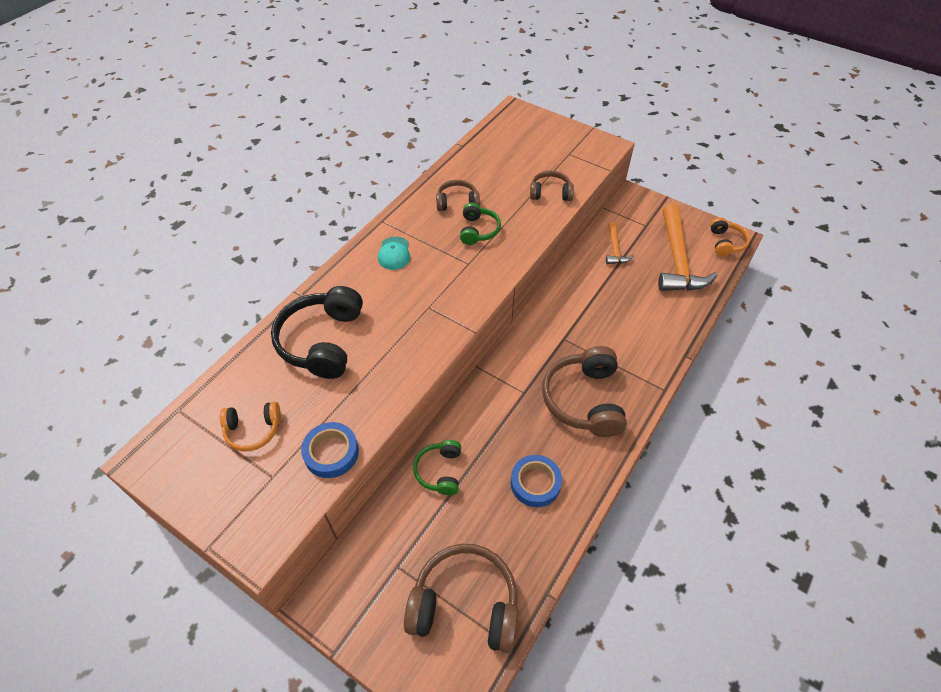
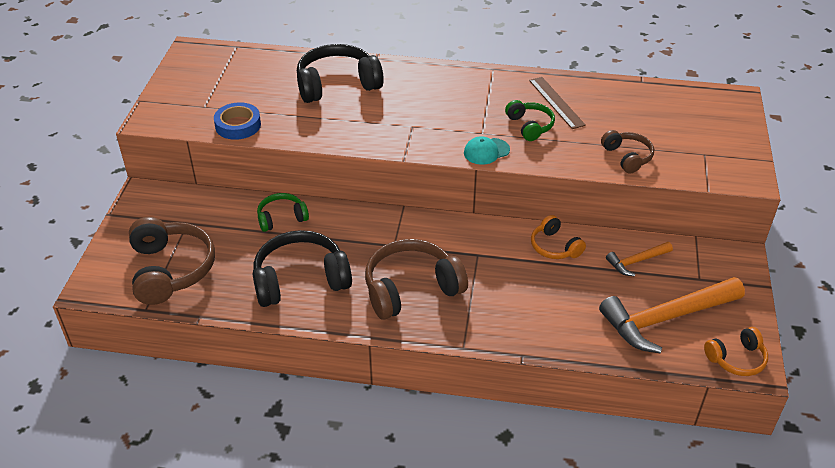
camera: 65 degrees right, 10 degrees down
(253, 430) = (238, 83): orange headphones -> orange headphones (554, 247)
(394, 253) = (459, 88): turquoise cap -> turquoise cap (486, 151)
(457, 202) = (556, 102): brown headphones -> brown ruler
(478, 230) = (530, 126): green headphones -> green headphones turned 90 degrees counterclockwise
(535, 483) = (300, 280): blue tape -> black headphones

